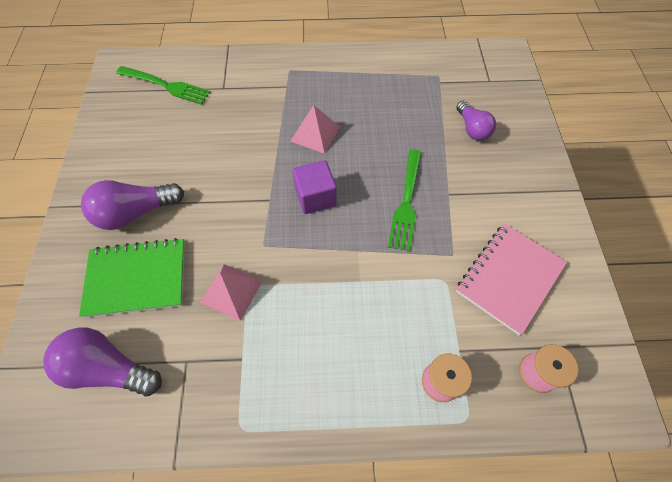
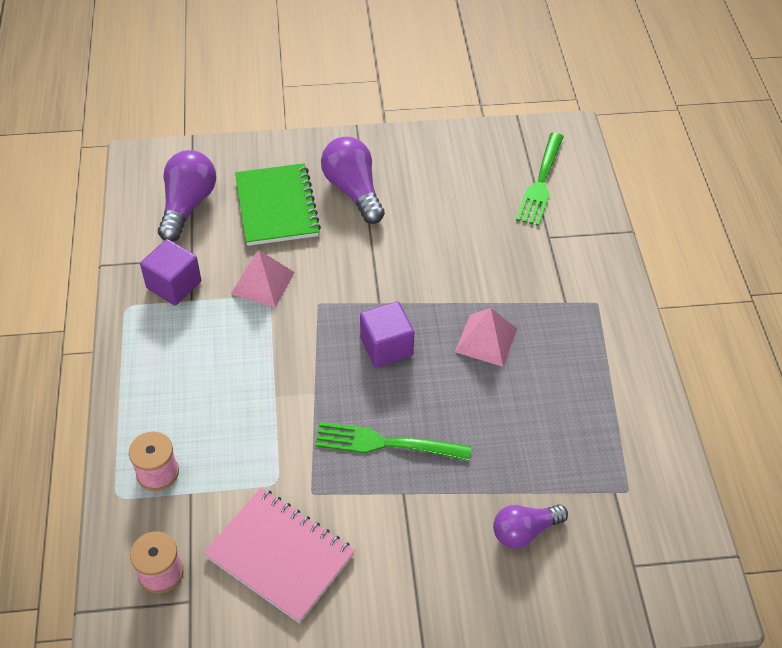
camera: 85 degrees right, 10 degrees down
(219, 378) = (174, 285): none -> purple cube

